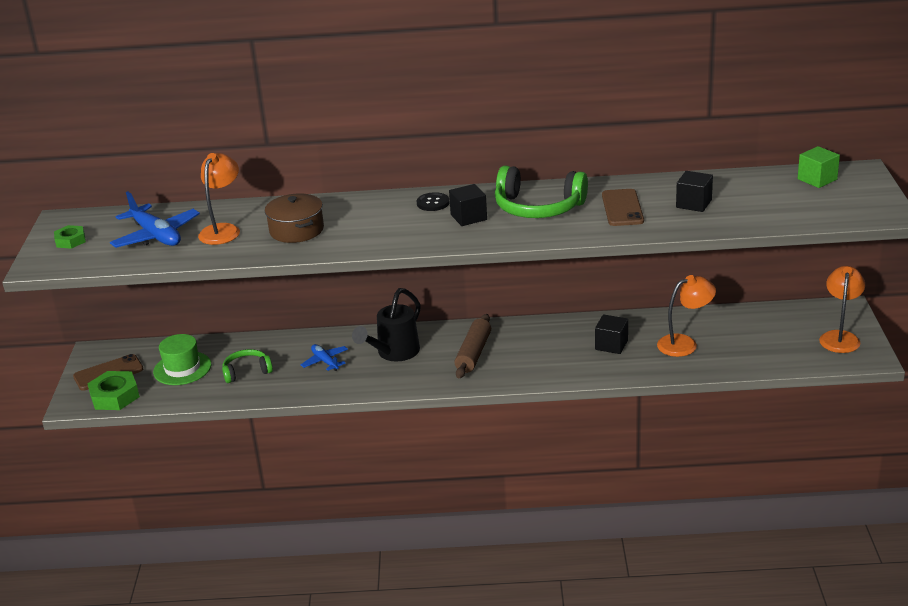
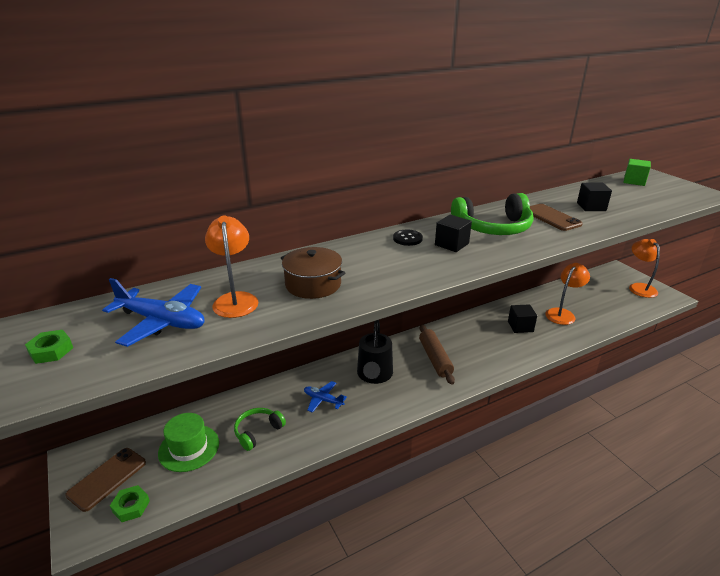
camera: 30 degrees left, 0 degrees up
(115, 396) = (131, 506): green nut -> green nut, size x0.61

